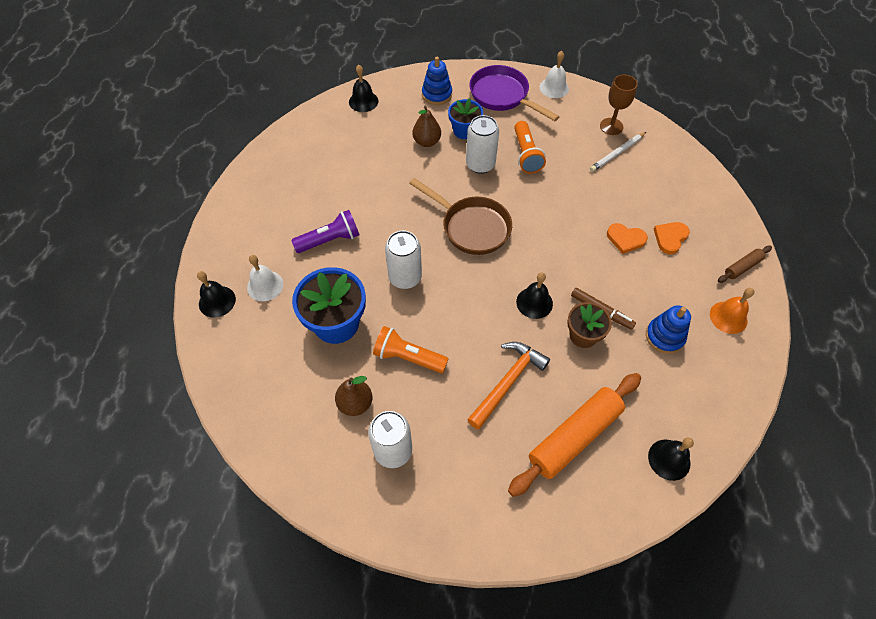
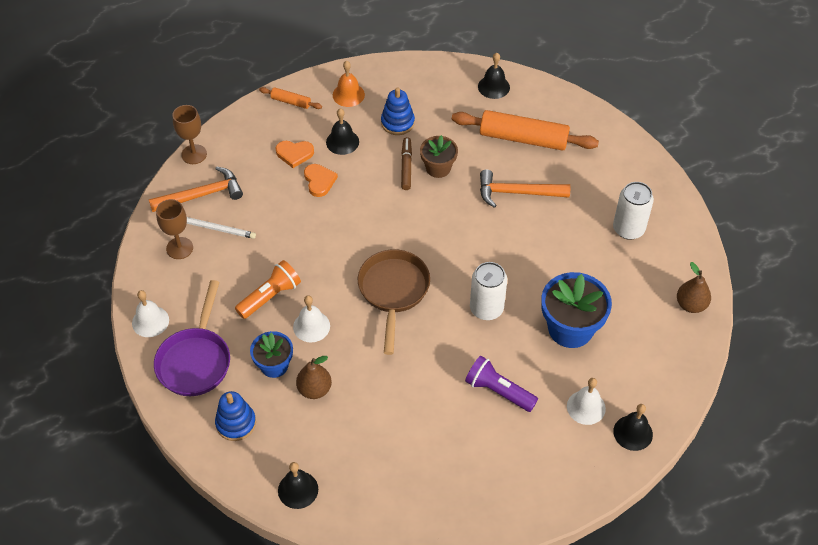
camera: 125 degrees left, 5 degrees down
(355, 403) = (619, 272): brown pear -> brown pear (691, 305)
(408, 357) = (553, 262): orange flashlight -> none
(480, 164) = (311, 326): white can -> white bell
(534, 302) = (434, 210): black bell -> black bell (342, 142)
(659, 160) = (202, 195): none -> orange hammer
(710, 173) = (194, 154): none -> brown goblet
(742, 267) = (291, 102): brown rolling pin -> orange rolling pin

